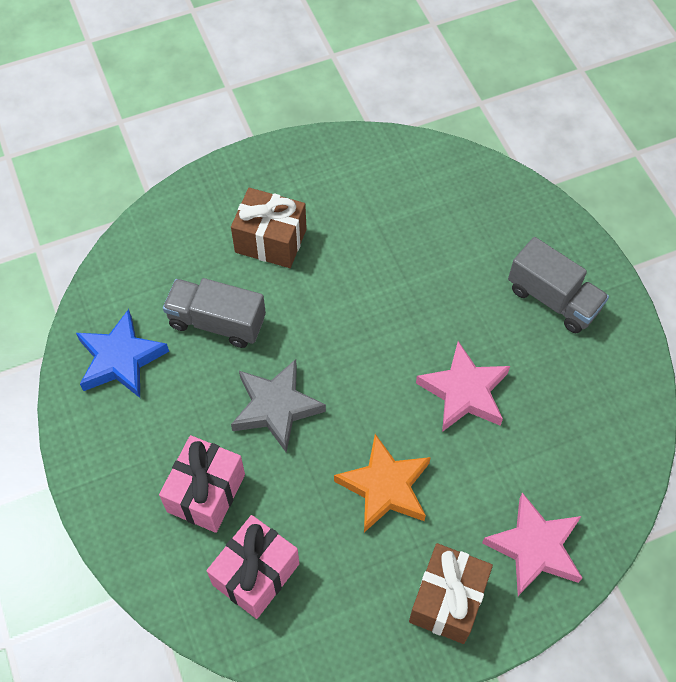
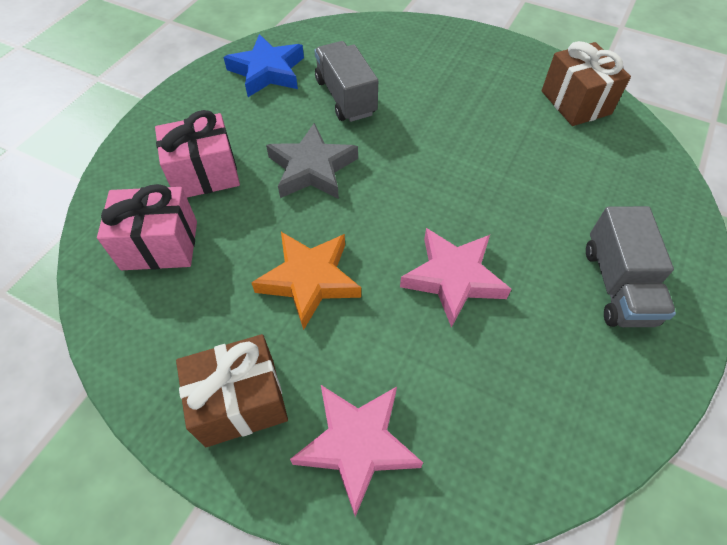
camera: 50 degrees right, 5 degrees down
(270, 241) = (440, 84): brown gift -> brown gift (575, 102)

